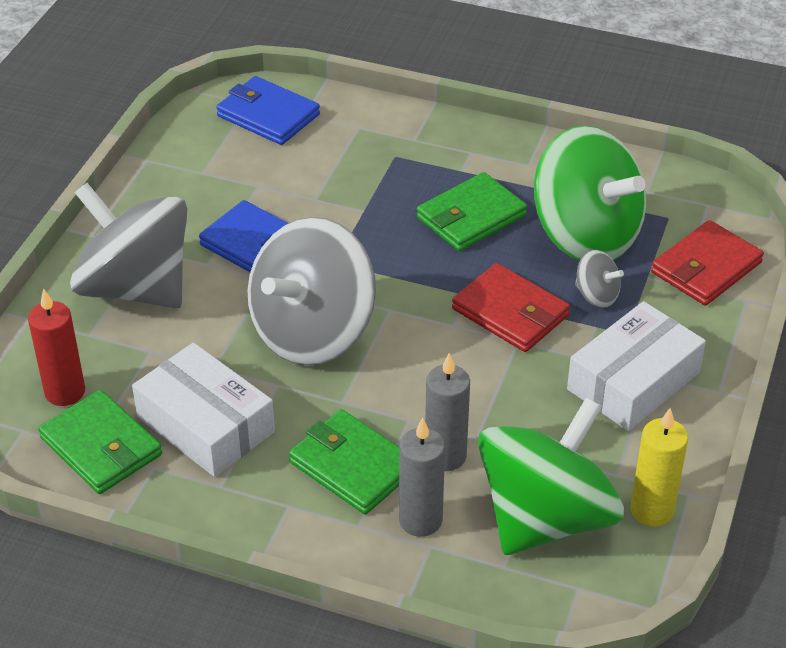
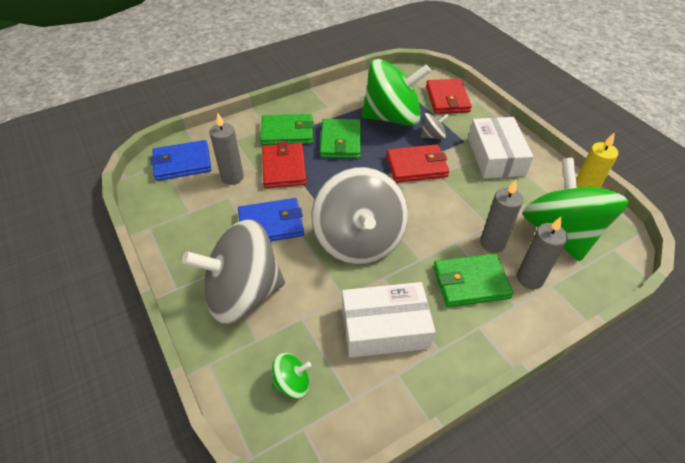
camera: 50 degrees left, 5 degrees up
(65, 392) = (292, 383): red candle -> green spinning top
(101, 446) = (356, 391): green wallet -> green wallet (287, 132)
(293, 168) = (232, 177): none -> grey candle
(360, 198) = (284, 168): none -> red wallet

